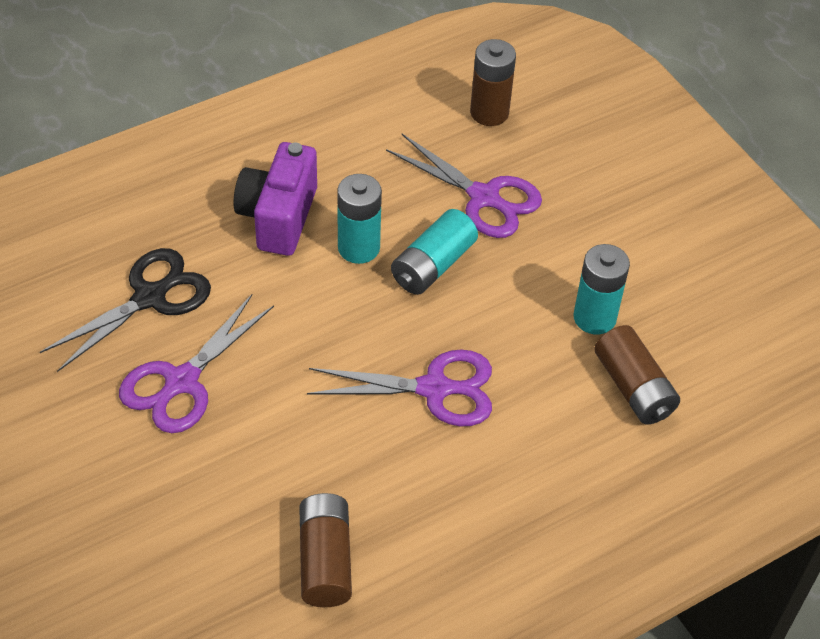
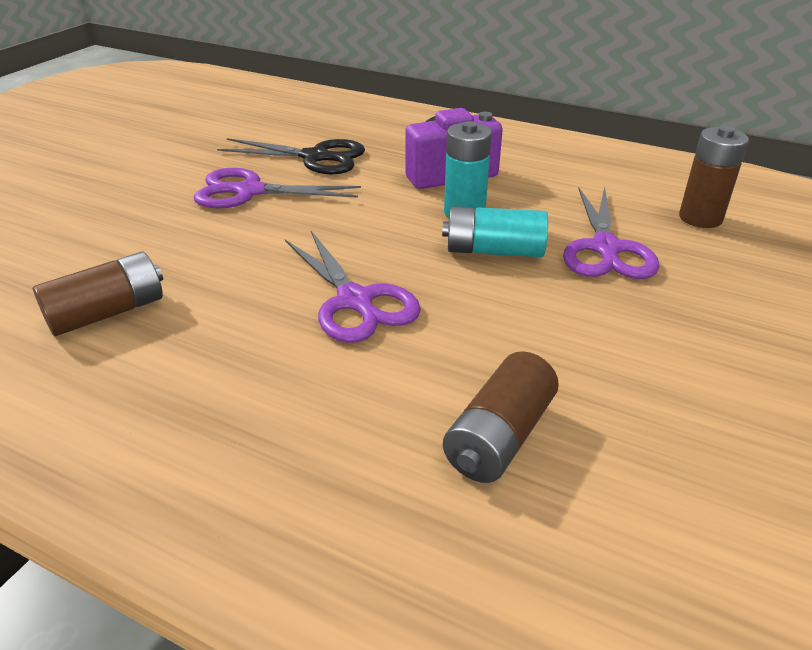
camera: 60 degrees right, 15 degrees down
(594, 317) = (559, 367): turquoise battery -> none

